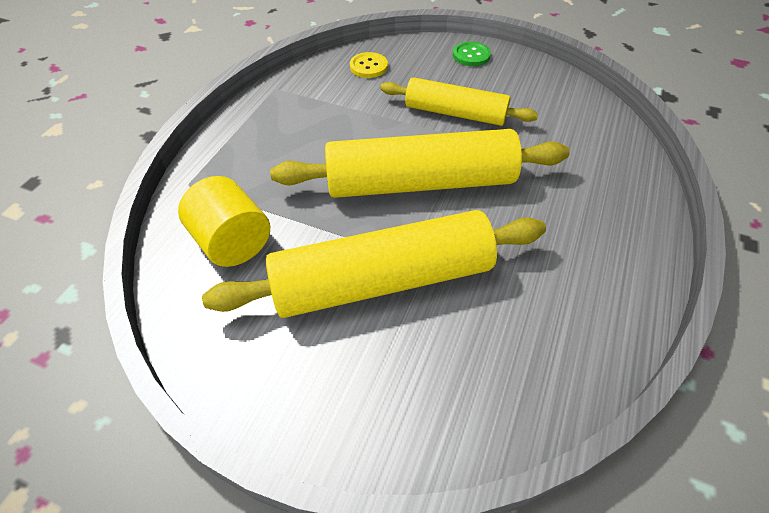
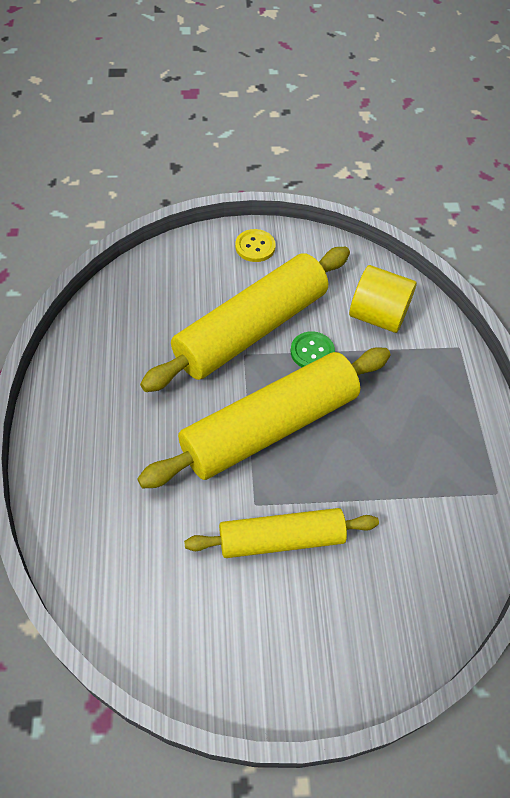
camera: 150 degrees right, 5 degrees up
(368, 66) = (427, 582): yellow button -> yellow button (255, 247)
(471, 55) = (314, 673): green button -> green button (312, 352)

